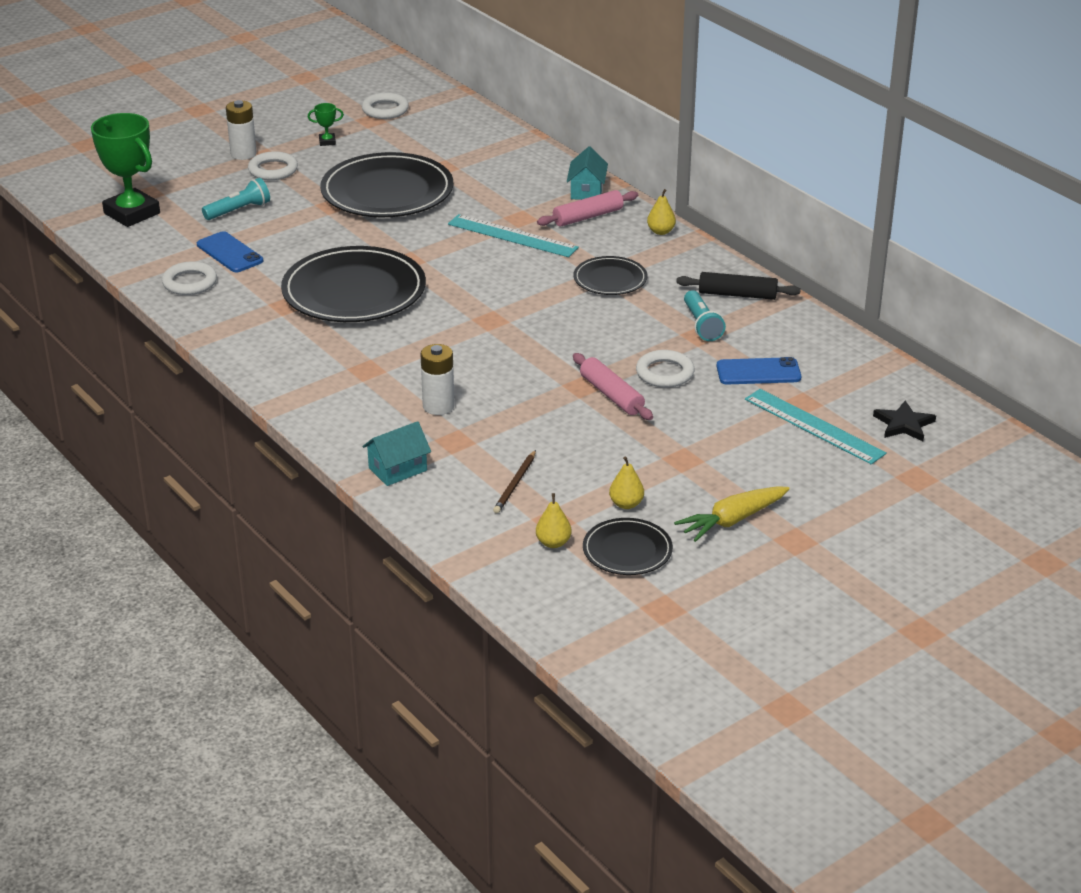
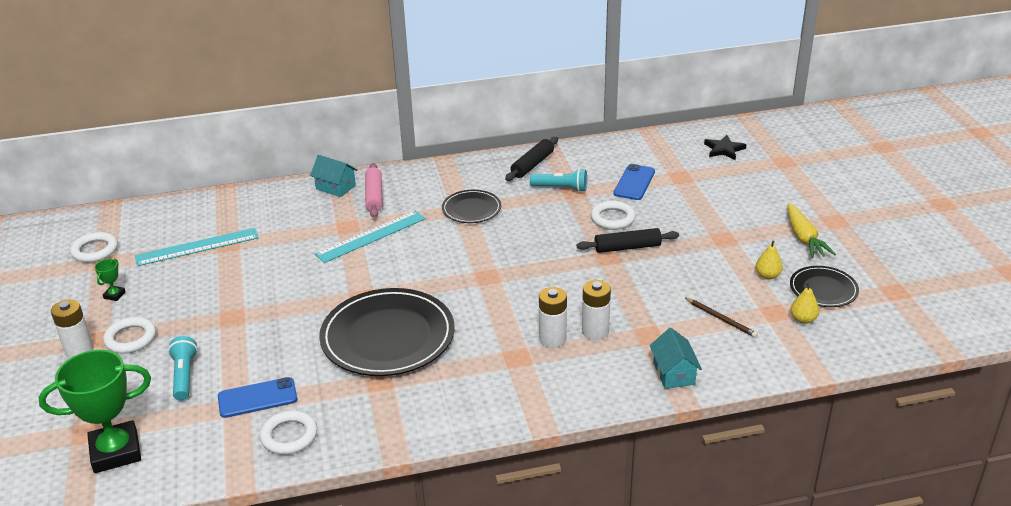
camera: 65 degrees left, 0 degrees up
(387, 191) = (239, 281): black plate -> none
(409, 383) = (552, 339): none -> white battery
(612, 395) = (627, 247): pink rolling pin -> black rolling pin
(661, 231) = (423, 172): yellow pear -> none
(814, 426) = (709, 180): turquoise ruler -> turquoise ruler (197, 247)

